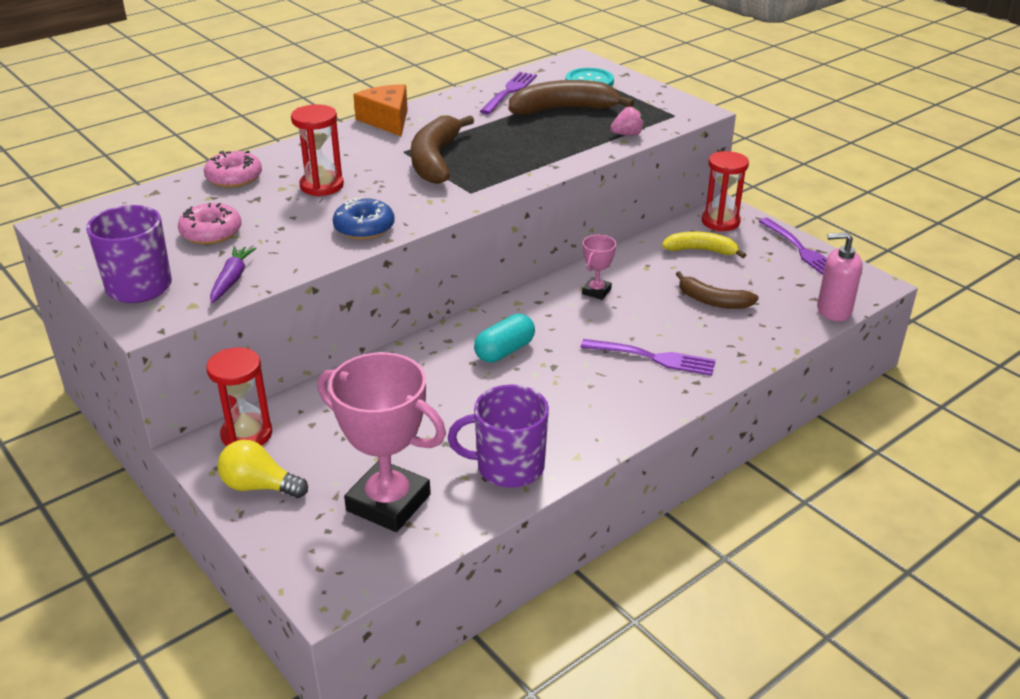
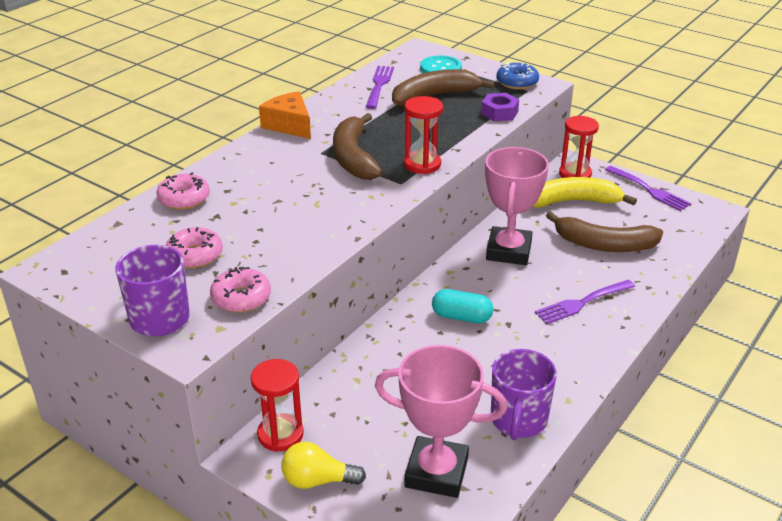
camera: 15 degrees left, 0 degrees up
(232, 280) = (241, 298): purple carrot -> pink donut
(322, 186) = (268, 195): red hourglass -> red hourglass (422, 164)
(364, 228) = (330, 230): blue donut -> blue donut (517, 82)
(504, 351) = (461, 317): turquoise capsule -> turquoise capsule turned 75 degrees clockwise
(508, 467) = (518, 420): purple mug -> purple mug turned 60 degrees counterclockwise
(596, 291) = (508, 251): pink trophy -> pink trophy, size x2.13
(627, 134) = (499, 113): pink strawberry -> purple nut
(652, 358) = (582, 302): purple fork -> purple fork turned 150 degrees clockwise
(701, 250) = (572, 202): yellow banana -> yellow banana, size x1.58
(713, 301) = (604, 244): brown banana -> brown banana, size x1.58
(833, 310) = (699, 238): pink soap dispenser -> none

